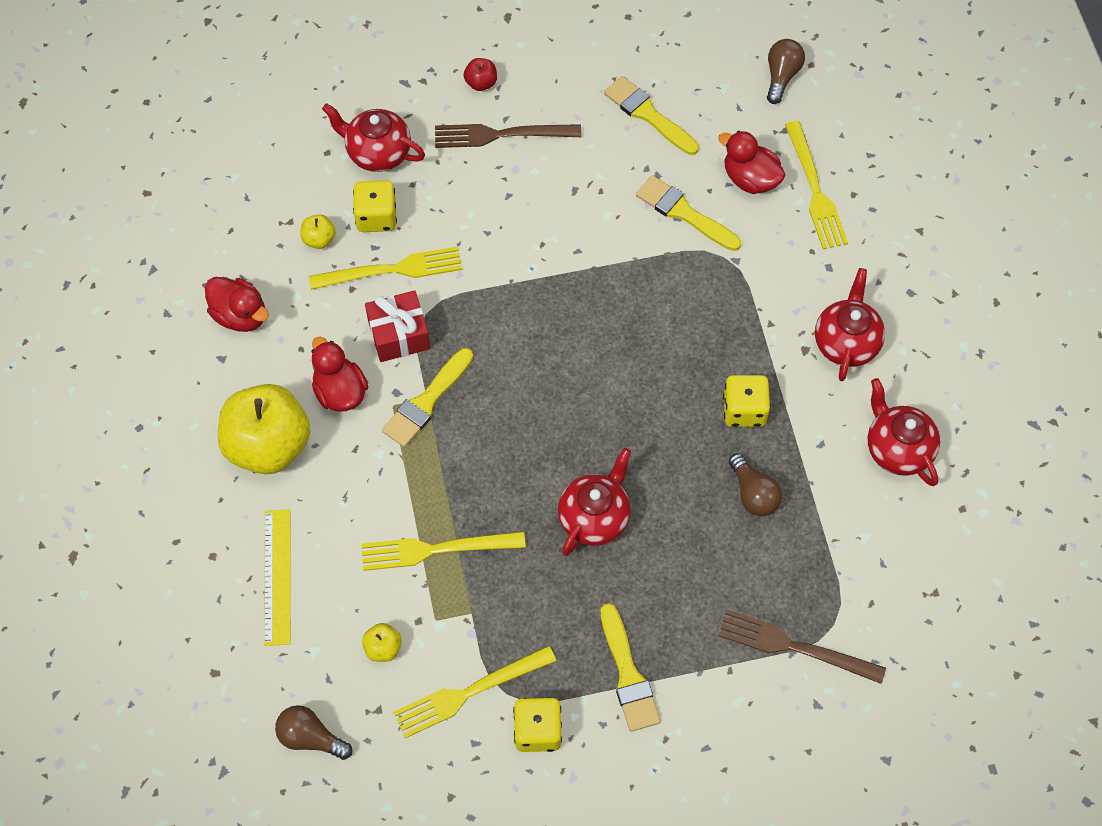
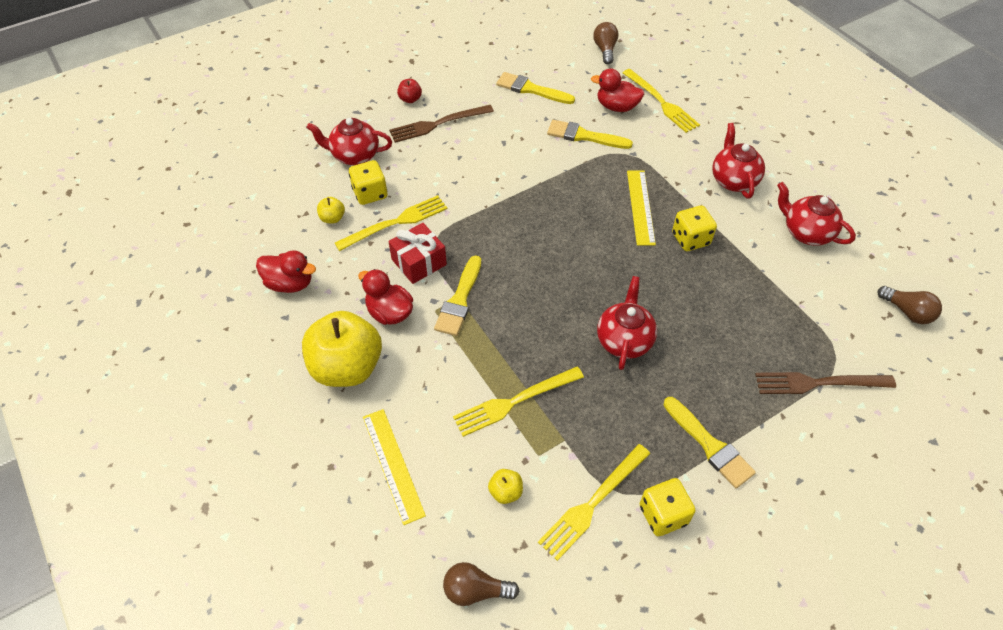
camera: 20 degrees left, 10 degrees down
(704, 344) = (640, 207): none -> yellow ruler
(753, 494) = (728, 289): brown light bulb -> brown light bulb (907, 312)

